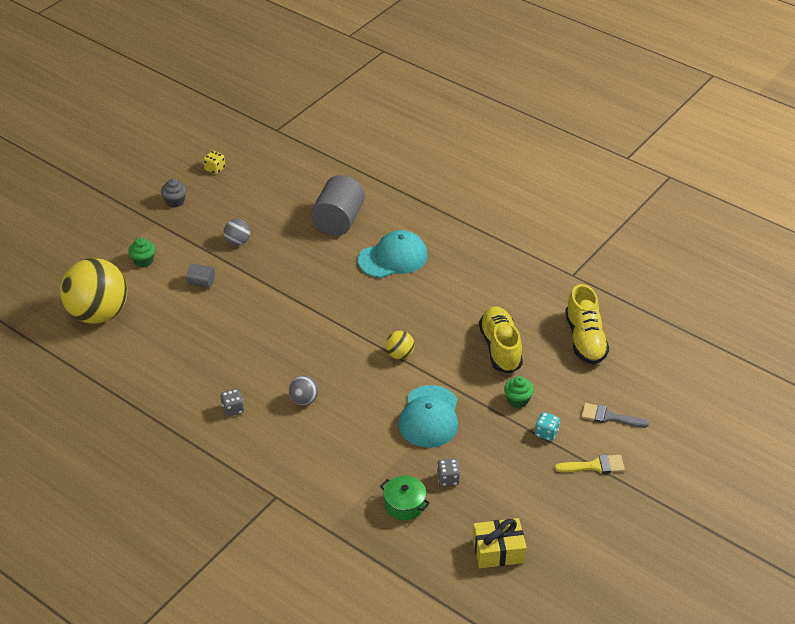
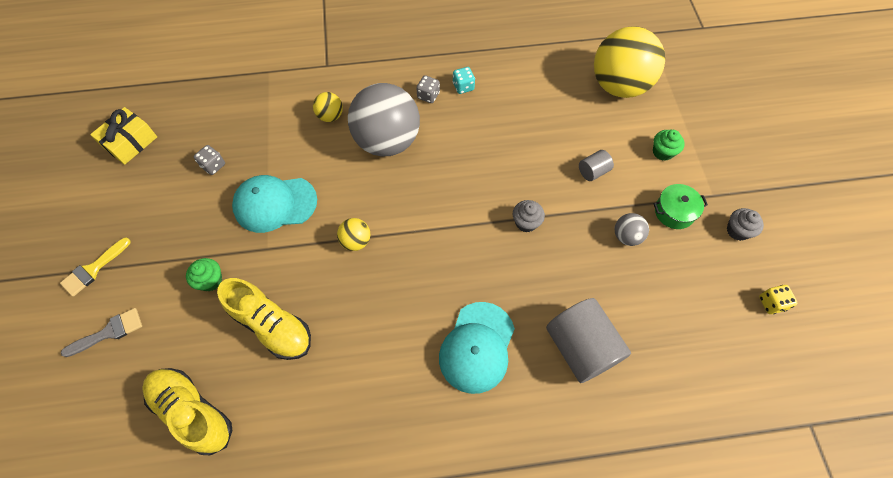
camera: 135 degrees right, 20 degrees up
(283, 289) = (526, 222): none -> grey cupcake
(304, 400) = (387, 141): grey ball -> grey ball, size x2.31
(322, 450) = (330, 116): none -> yellow ball
(404, 505) = (230, 124): green pot -> green pot (674, 212)
(429, 417) = (275, 204): turquoise cap -> turquoise cap turned 60 degrees counterclockwise
(546, 433) = (160, 267): turquoise dice -> turquoise dice (463, 87)

